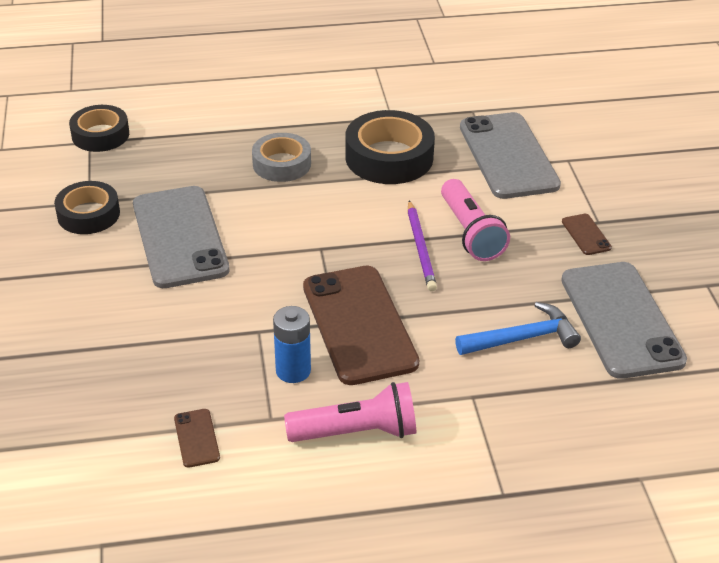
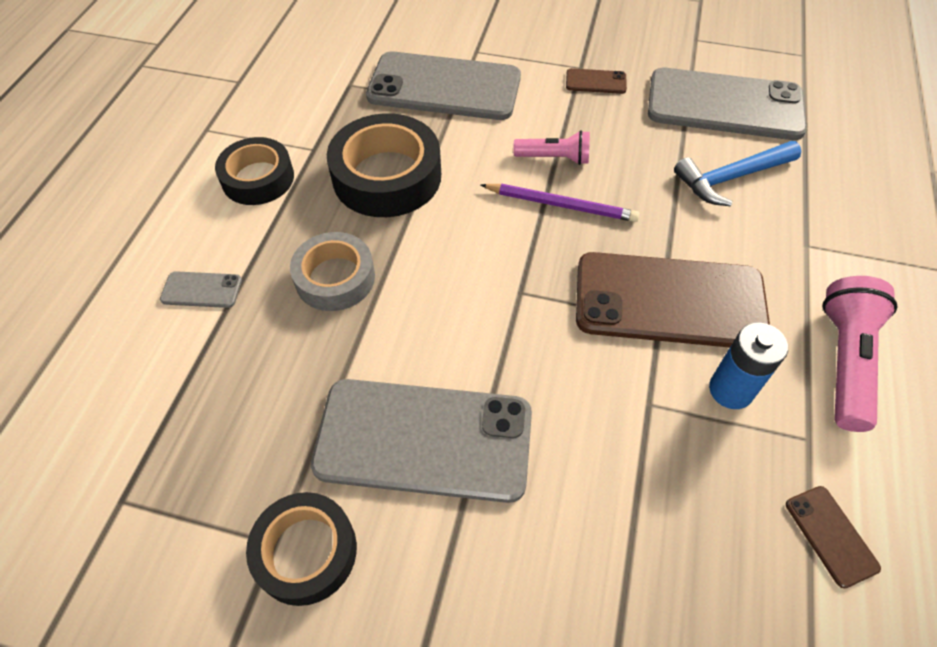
camera: 65 degrees left, 15 degrees up
(100, 135) = (114, 480): black tape -> black tape (258, 178)
(196, 438) = (830, 535): brown phone -> brown phone turned 60 degrees clockwise
(240, 116) = (201, 290): none -> grey phone
(470, 233) = (554, 158): pink flashlight -> pink flashlight, size x0.62
(523, 338) = (731, 178): blue hammer -> blue hammer turned 120 degrees counterclockwise

